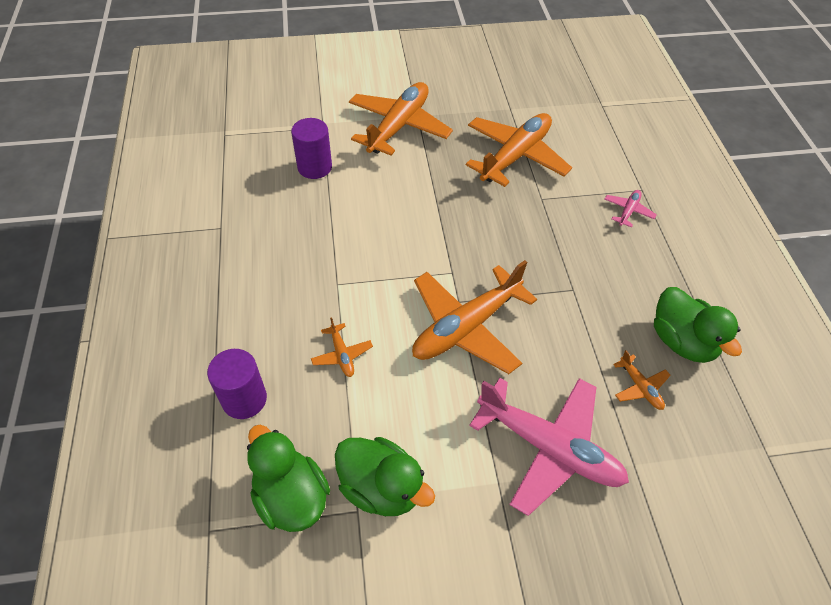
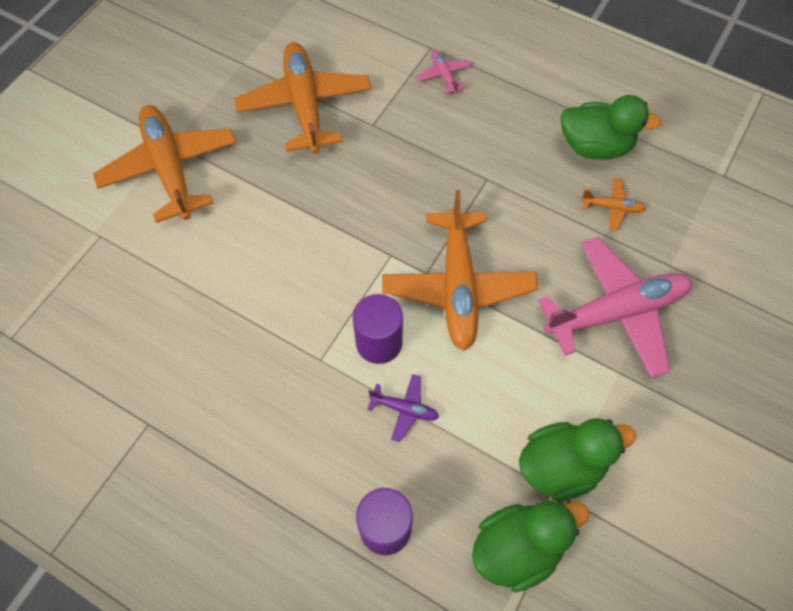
camera: 50 degrees left, 10 degrees up
(291, 497) = (517, 548): green duck -> green duck turned 150 degrees clockwise
(314, 167) = (150, 281): purple cylinder -> purple cylinder (379, 342)
(342, 355) = (405, 409): orange plane -> purple plane

